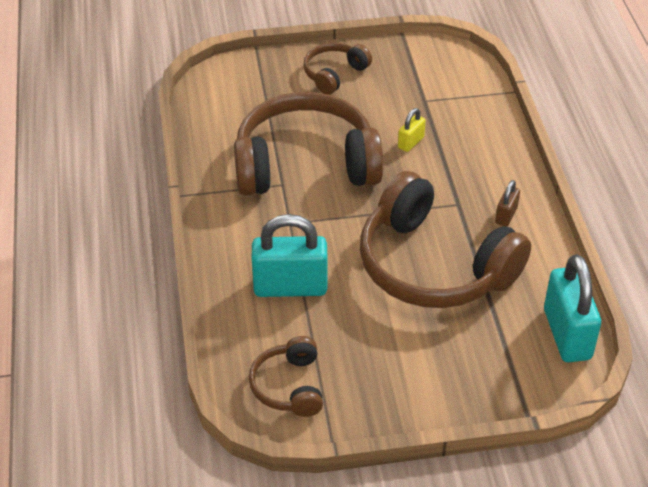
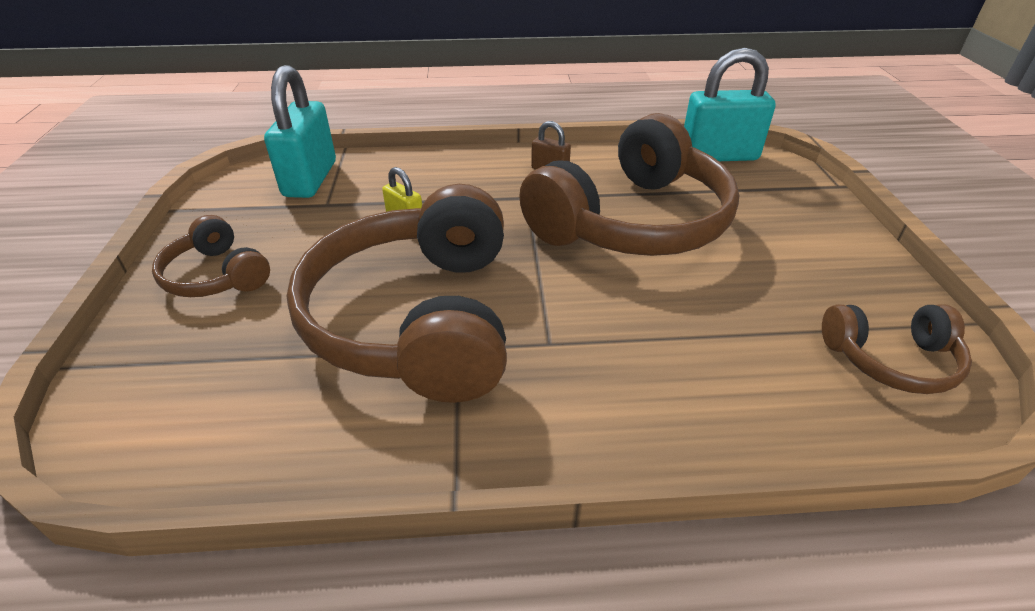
camera: 85 degrees left, 5 degrees down
(290, 287) = (691, 349): turquoise padlock -> turquoise padlock (310, 179)

